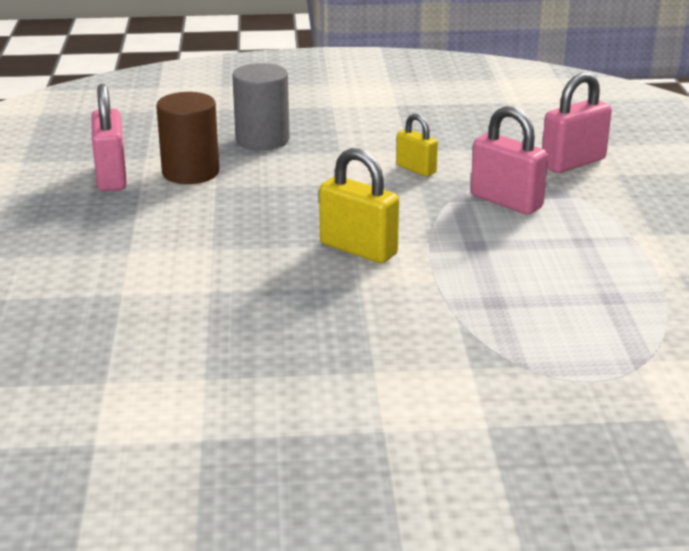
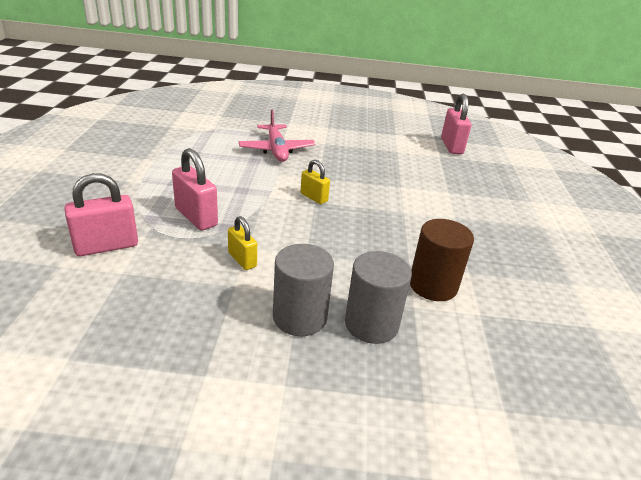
camera: 175 degrees left, 5 degrees up
(112, 177) = (498, 290): pink padlock -> pink padlock (451, 146)
(333, 137) = (299, 317): none -> grey cylinder
(358, 249) = (314, 197): yellow padlock -> yellow padlock, size x0.61
(467, 332) = (276, 150): none -> pink plane

